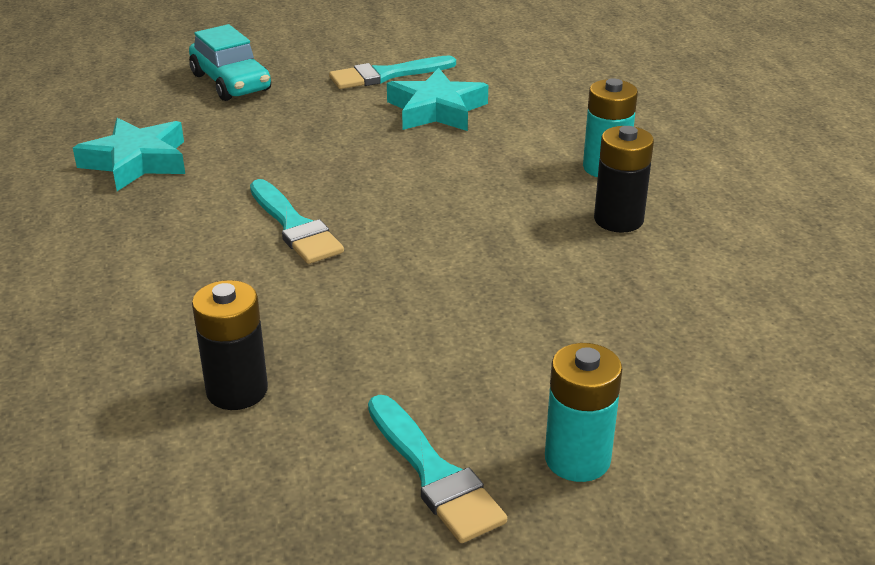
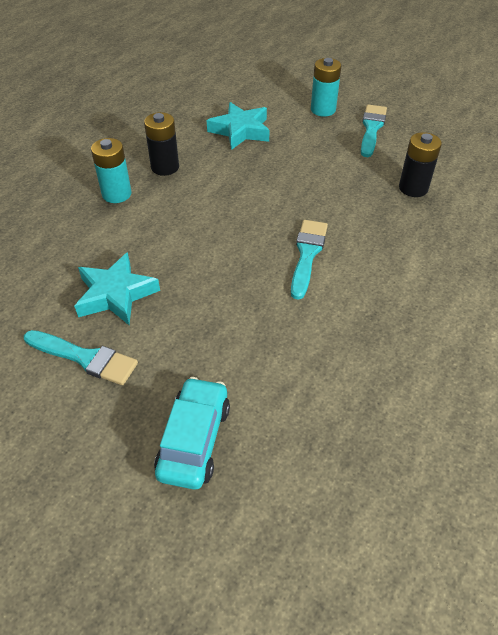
camera: 135 degrees left, 15 degrees up
(136, 162) = (348, 377): turquoise star -> turquoise star (240, 131)

